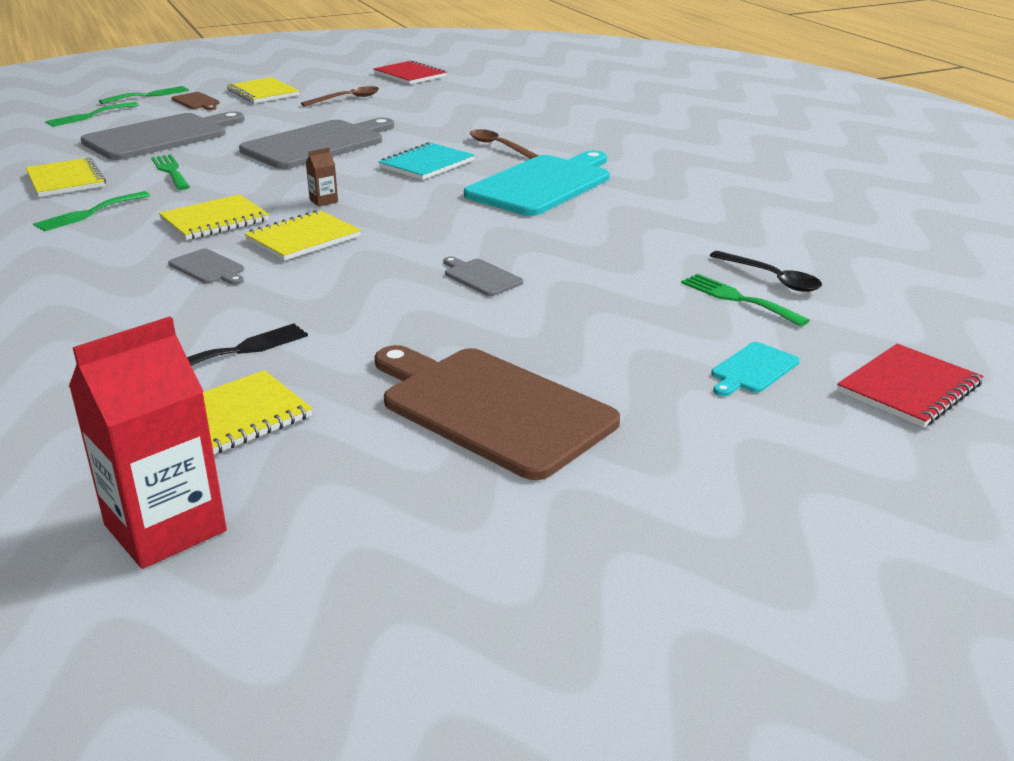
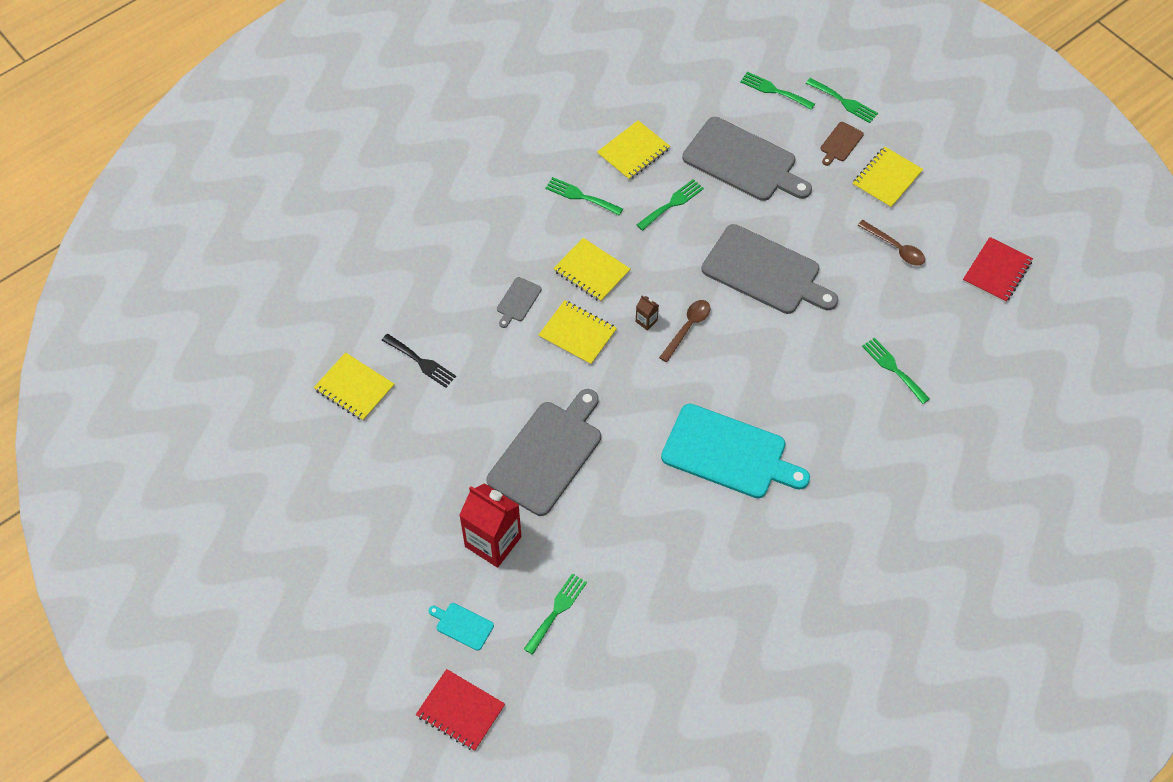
camera: 75 degrees right, 30 degrees up
(165, 528) = (265, 400): red carton -> red carton (493, 541)
(426, 164) = (746, 361): turquoise notebook -> none
(481, 277) = (547, 454): grey cutting board -> grey cutting board, size x2.32
(485, 115) = (893, 368): none -> green fork
(491, 408) = (390, 500): brown cutting board -> none
(499, 146) = (808, 401): brown spoon -> brown spoon (687, 328)
(771, 278) = (595, 630): black spoon -> none

